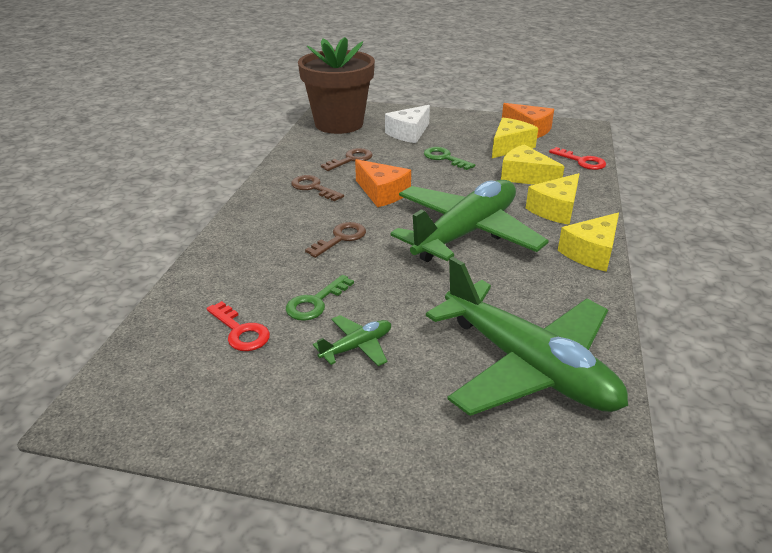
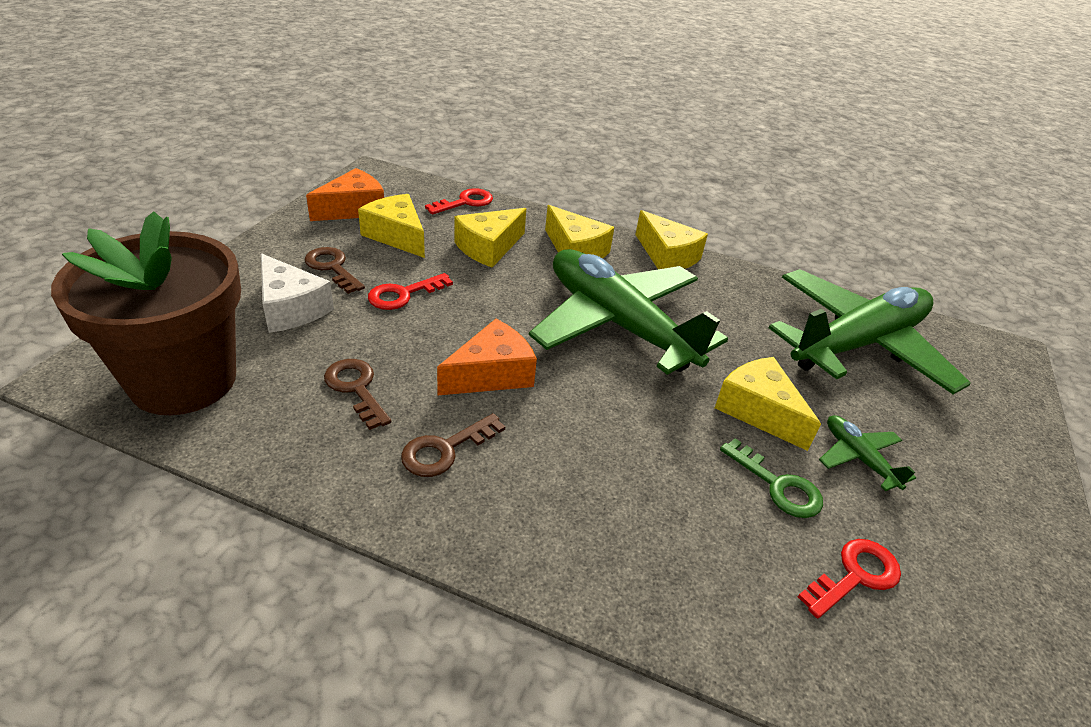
camera: 85 degrees left, 5 degrees up
(341, 238) = (617, 438): brown key -> brown key (332, 267)
(393, 297) = (758, 411): none -> yellow cheese
(444, 158) = (403, 294): green key -> red key

